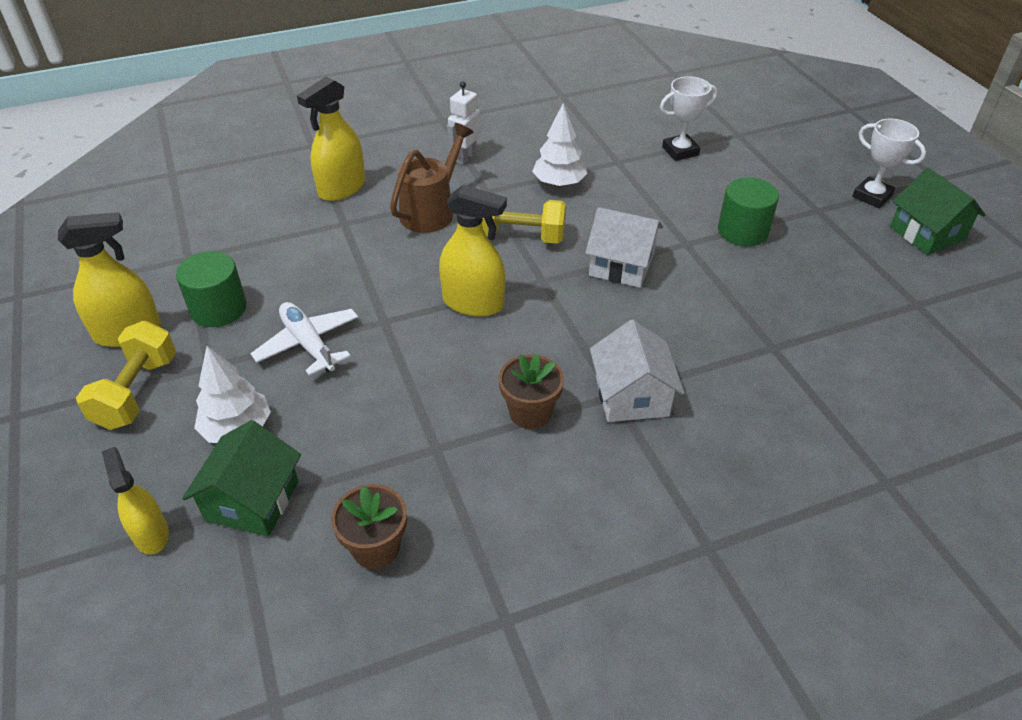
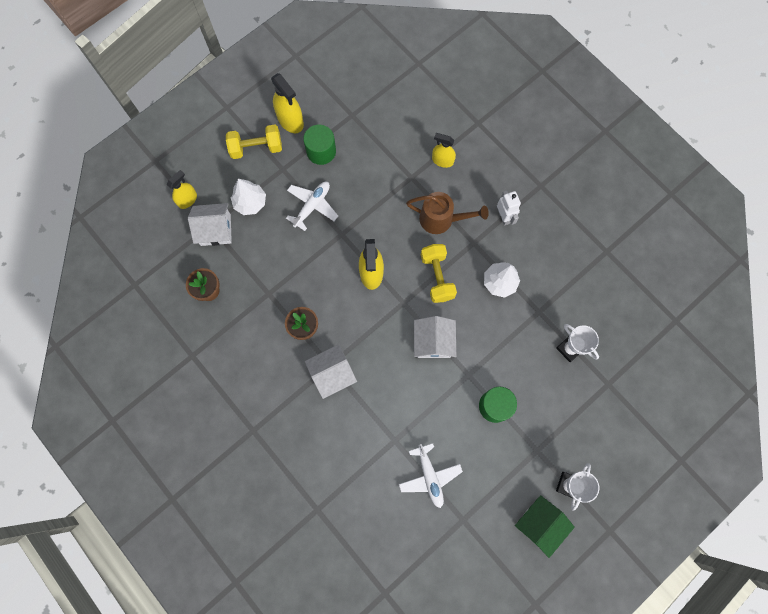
camera: 70 degrees right, 30 degrees up
(252, 500) = (215, 230): green house -> white house
(342, 188) = (442, 161): yellow spray bottle -> yellow spray bottle, size x0.65
(465, 157) = (504, 217): white robot -> white robot turned 60 degrees clockwise
(841, 322) = (429, 476): none -> white plane

